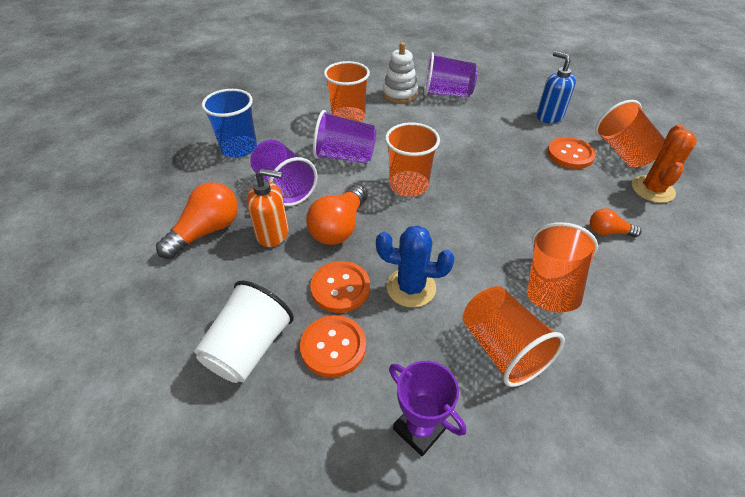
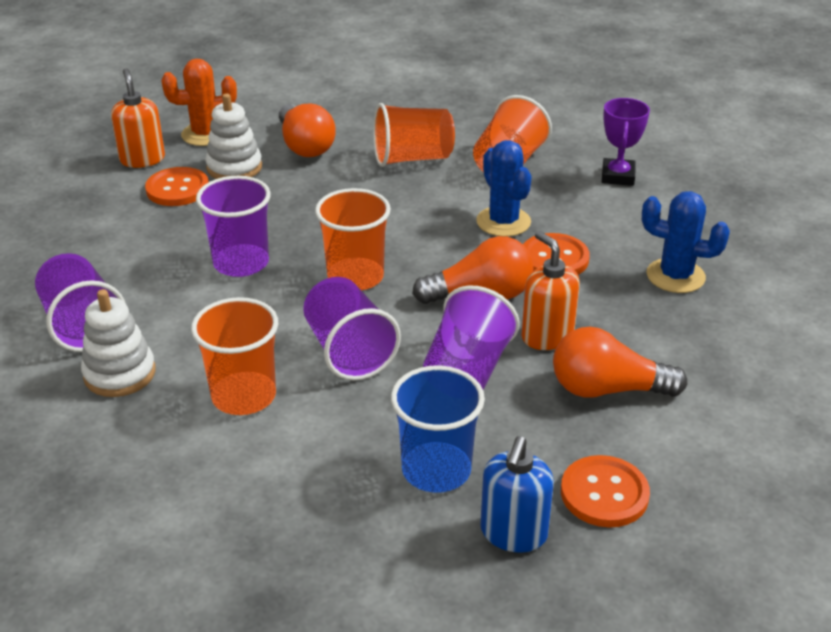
camera: 125 degrees left, 10 degrees down
(249, 348) = (675, 276): white cup -> blue cactus
(333, 347) = (613, 235): orange button -> orange button (604, 493)
(461, 151) = (241, 263): none -> purple cup
(549, 116) = (89, 221): blue soap dispenser -> blue soap dispenser (513, 533)
(588, 186) = (234, 167): none -> white stacking toy
(608, 232) = (305, 146): orange light bulb -> orange light bulb, size x1.79
(622, 152) = (142, 159): orange cup -> orange soap dispenser

